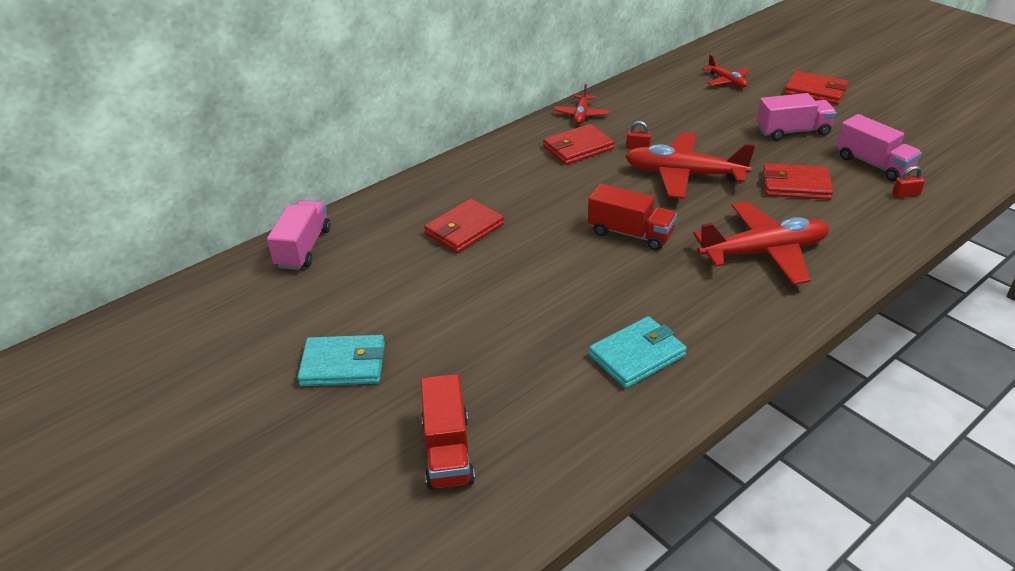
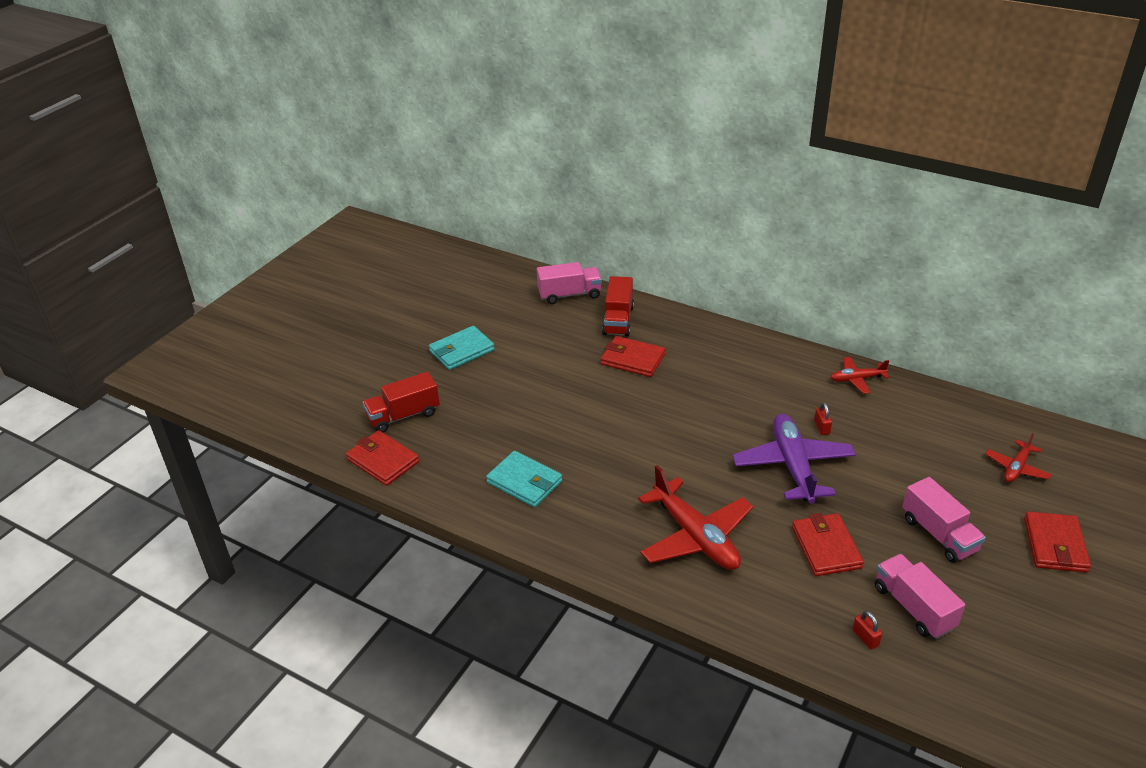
camera: 70 degrees right, 0 degrees up
(343, 364) = (462, 351): turquoise wallet -> turquoise wallet turned 75 degrees clockwise
(578, 148) = (794, 390): red wallet -> red wallet (383, 461)
(630, 233) = (677, 449): red truck -> red truck (618, 320)
(684, 175) = (793, 466): red plane -> purple plane
(873, 164) = (913, 607): pink truck -> pink truck turned 120 degrees clockwise

